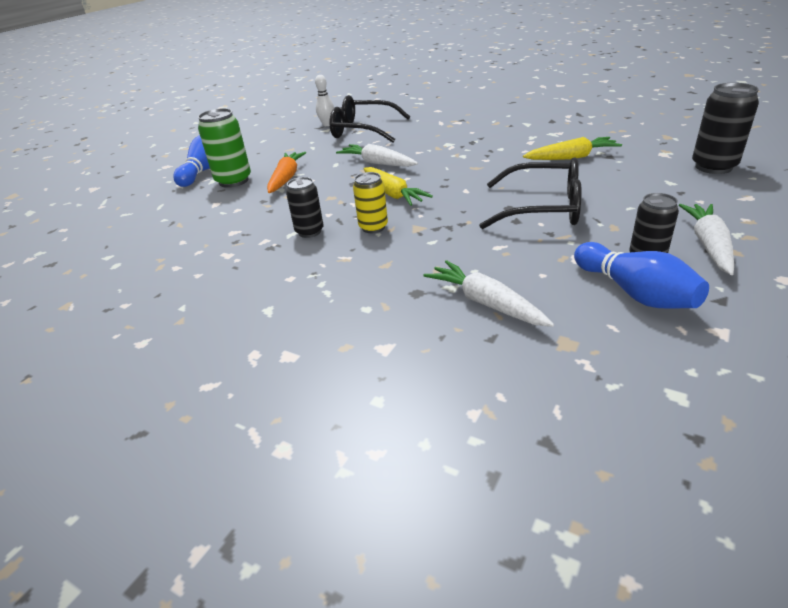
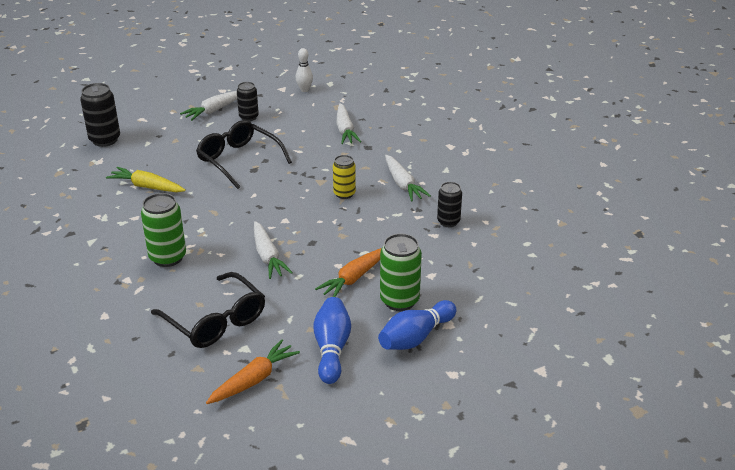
camera: 150 degrees left, 0 degrees up
(302, 125) = (254, 380): none -> orange carrot
(309, 232) = (384, 209): black can -> black can (448, 222)
(313, 265) = (403, 184): none -> white carrot
(327, 124) = (230, 360): white bowling pin -> white bowling pin (304, 90)
(392, 194) = (299, 216): yellow carrot -> none
(453, 137) = (167, 257): none -> green can
(635, 293) = (283, 109): blue bowling pin -> blue bowling pin (332, 349)

